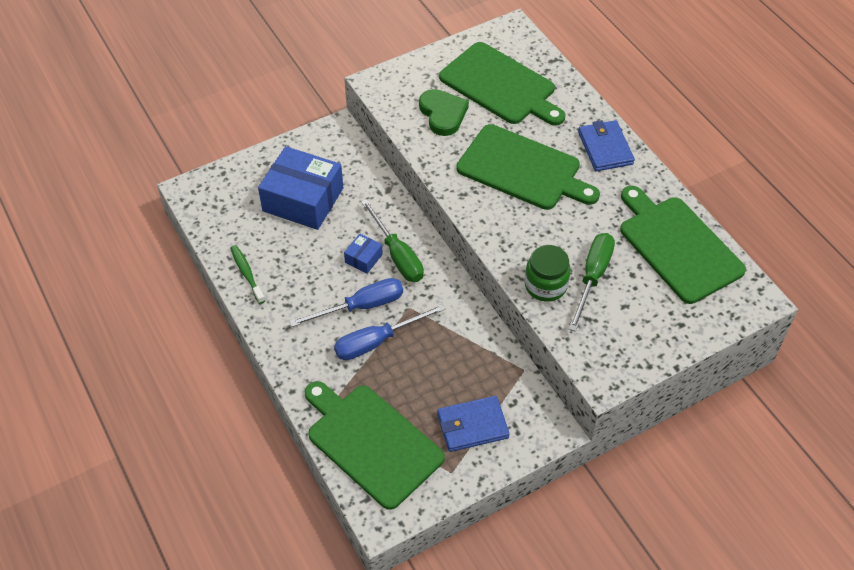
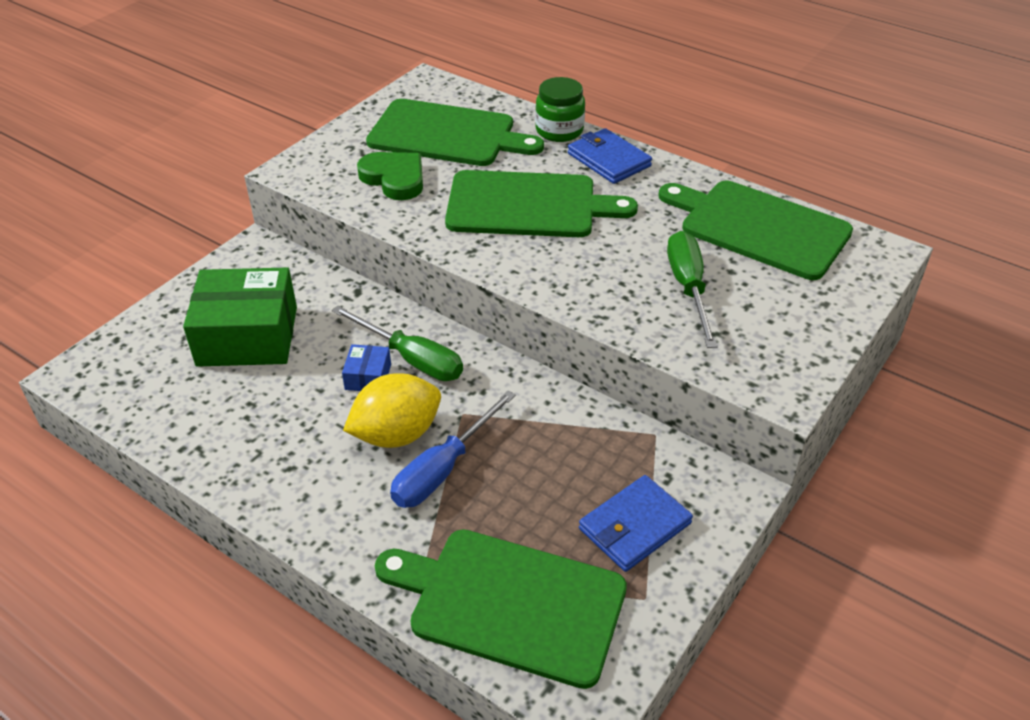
camera: 25 degrees left, 10 degrees down
(247, 273) = (209, 449): green toothbrush -> none
(303, 200) = (247, 336): blue box -> green box
(361, 306) = (396, 434): blue screwdriver -> yellow lemon
(545, 285) = (639, 314): green jar -> green jar (559, 131)

